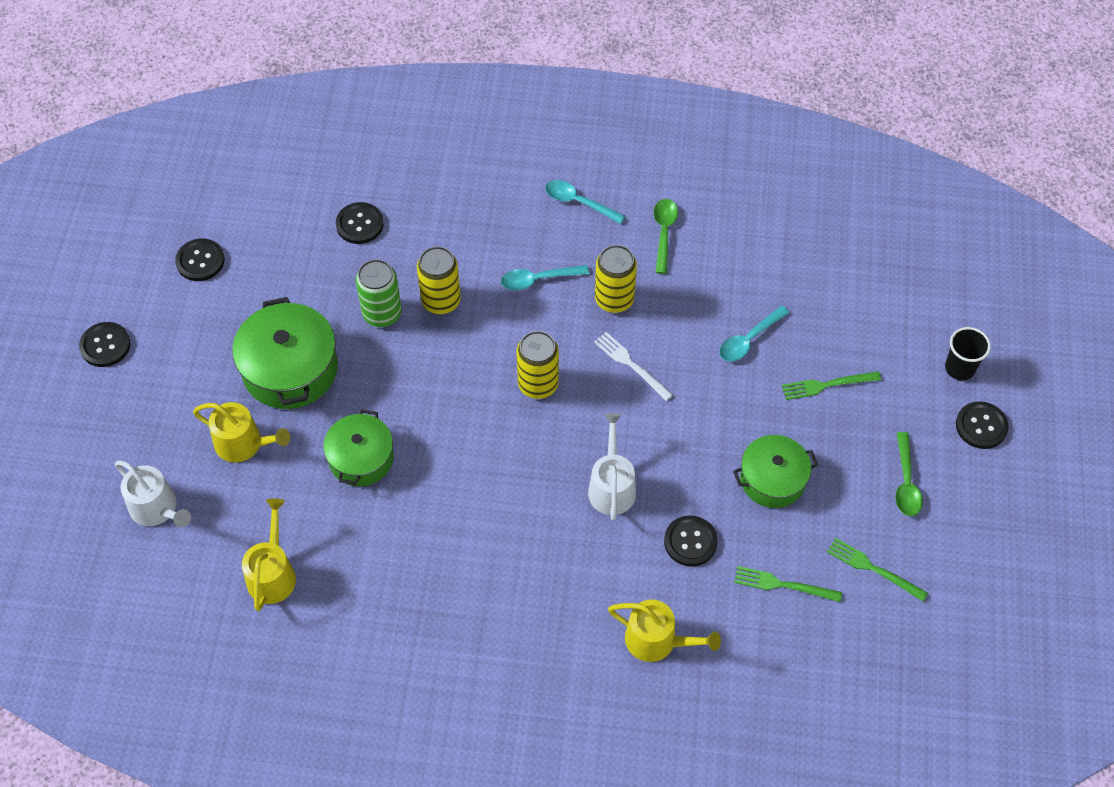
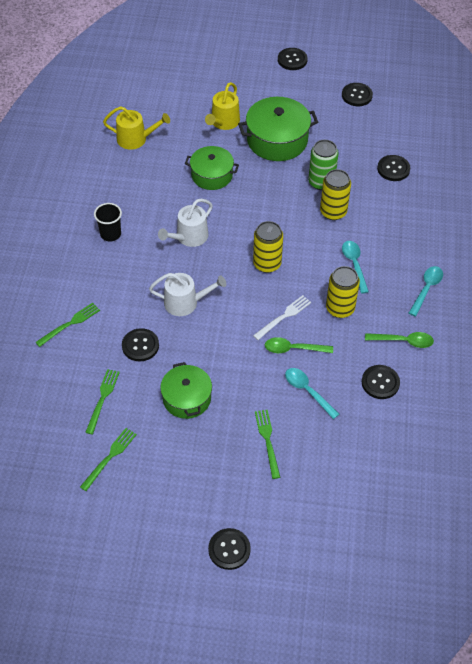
camera: 90 degrees right, 5 degrees down
(157, 508) = (181, 89): white watering can -> white watering can (189, 237)
(657, 640) = (70, 324): yellow watering can -> green fork
(729, 261) = (380, 383): none -> black button
(906, 482) = (180, 487): green spoon -> green spoon (293, 349)
(959, 368) = (284, 540): black cup -> black cup (110, 234)

